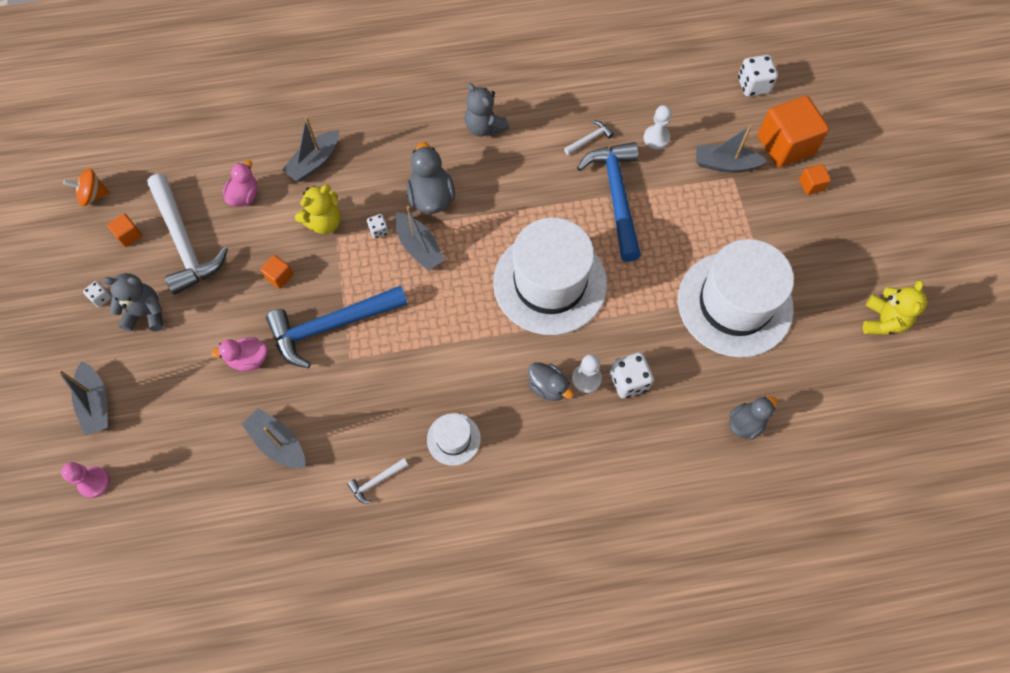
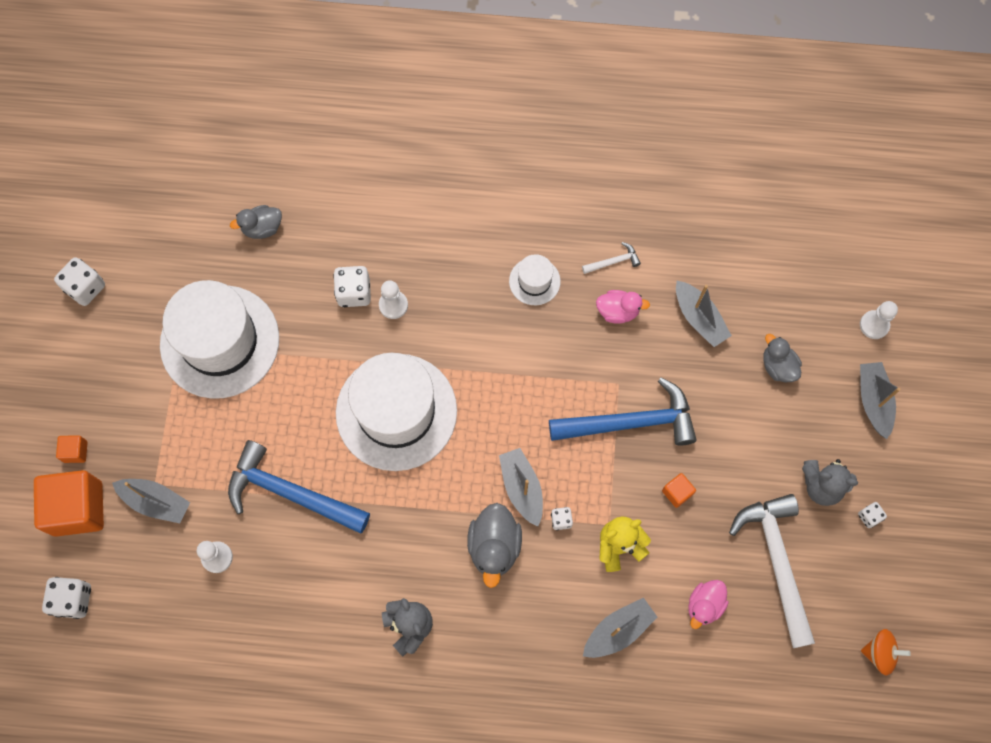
camera: 165 degrees left, 5 degrees up
(94, 482) = (874, 325): pink pawn -> white pawn
(129, 235) = (838, 587): orange cube -> none
(249, 359) = (718, 408): pink duck -> pink duck (618, 311)
(548, 387) = (432, 306): grey duck -> grey duck (778, 366)
(589, 139) = (293, 576): white hammer -> none
(616, 197) = (291, 493): blue hammer -> blue hammer turned 105 degrees clockwise
(883, 321) = (85, 288): yellow teddy bear -> white dice

